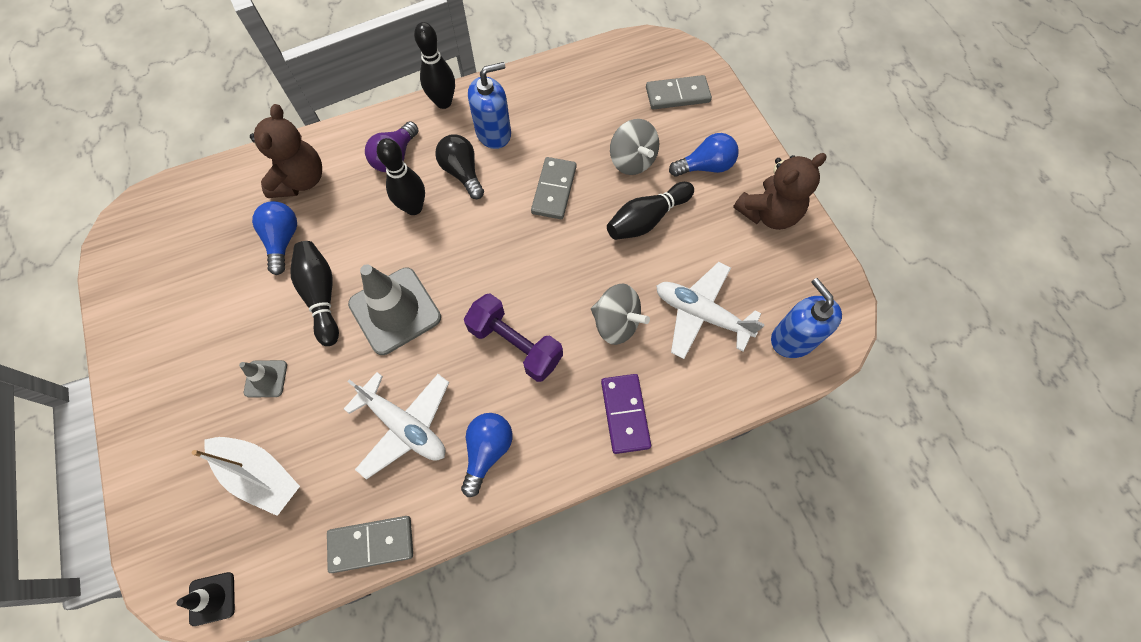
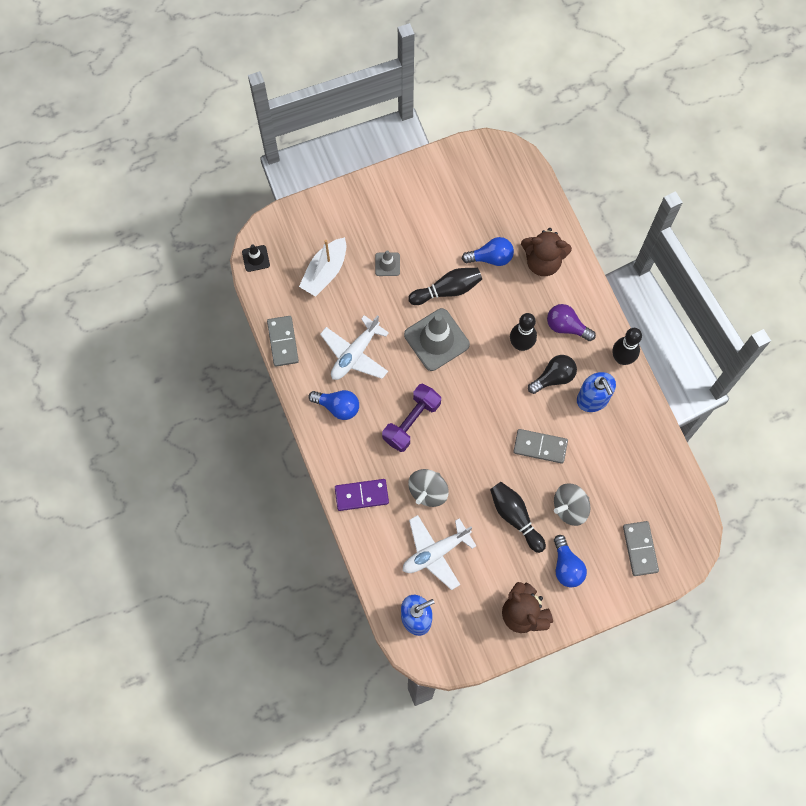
camera: 90 degrees right, 5 degrees up
(701, 314) = (435, 553): white plane -> white plane turned 150 degrees counterclockwise

